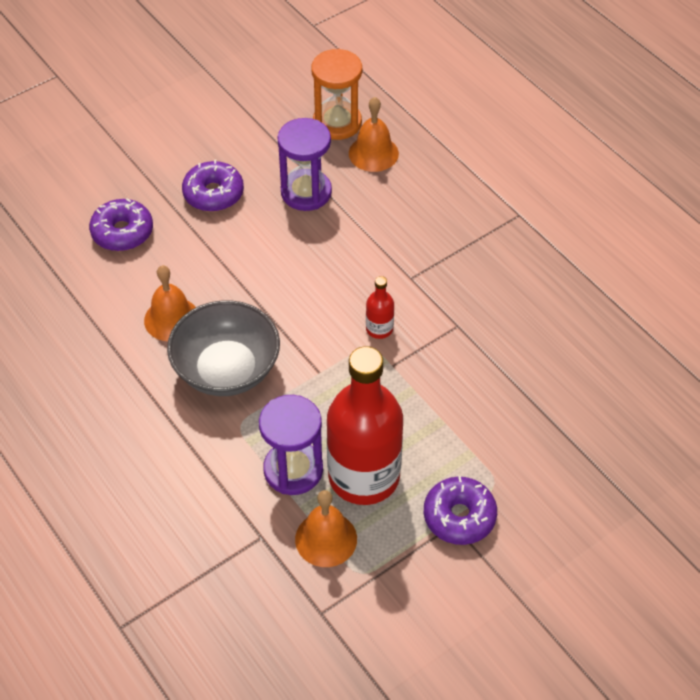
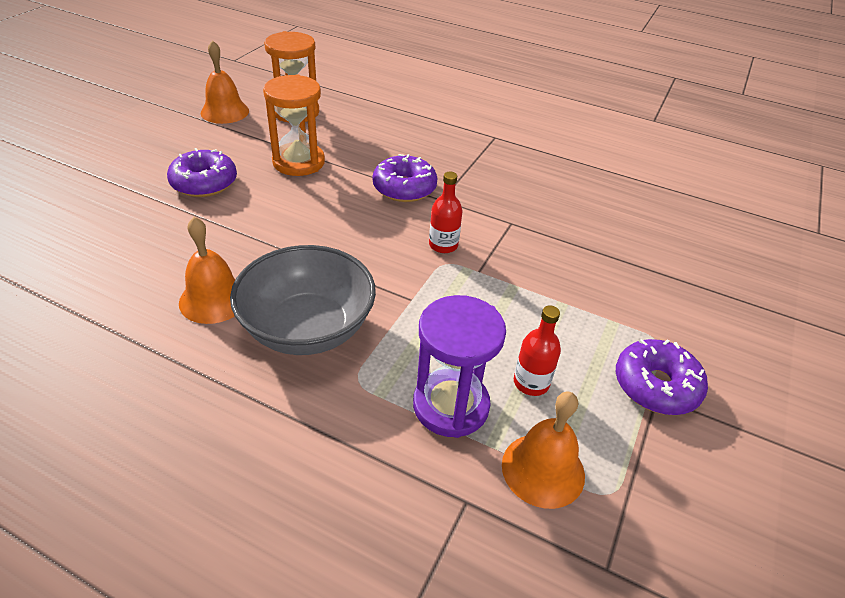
camera: 30 degrees left, 10 degrees down
(122, 232) = (114, 236): purple donut -> purple donut (404, 188)
(306, 192) = (298, 162): purple hourglass -> orange hourglass
(364, 476) = (531, 383): red bottle -> red bottle, size x0.41
(373, 153) = (342, 124): orange bell -> orange bell (225, 111)

